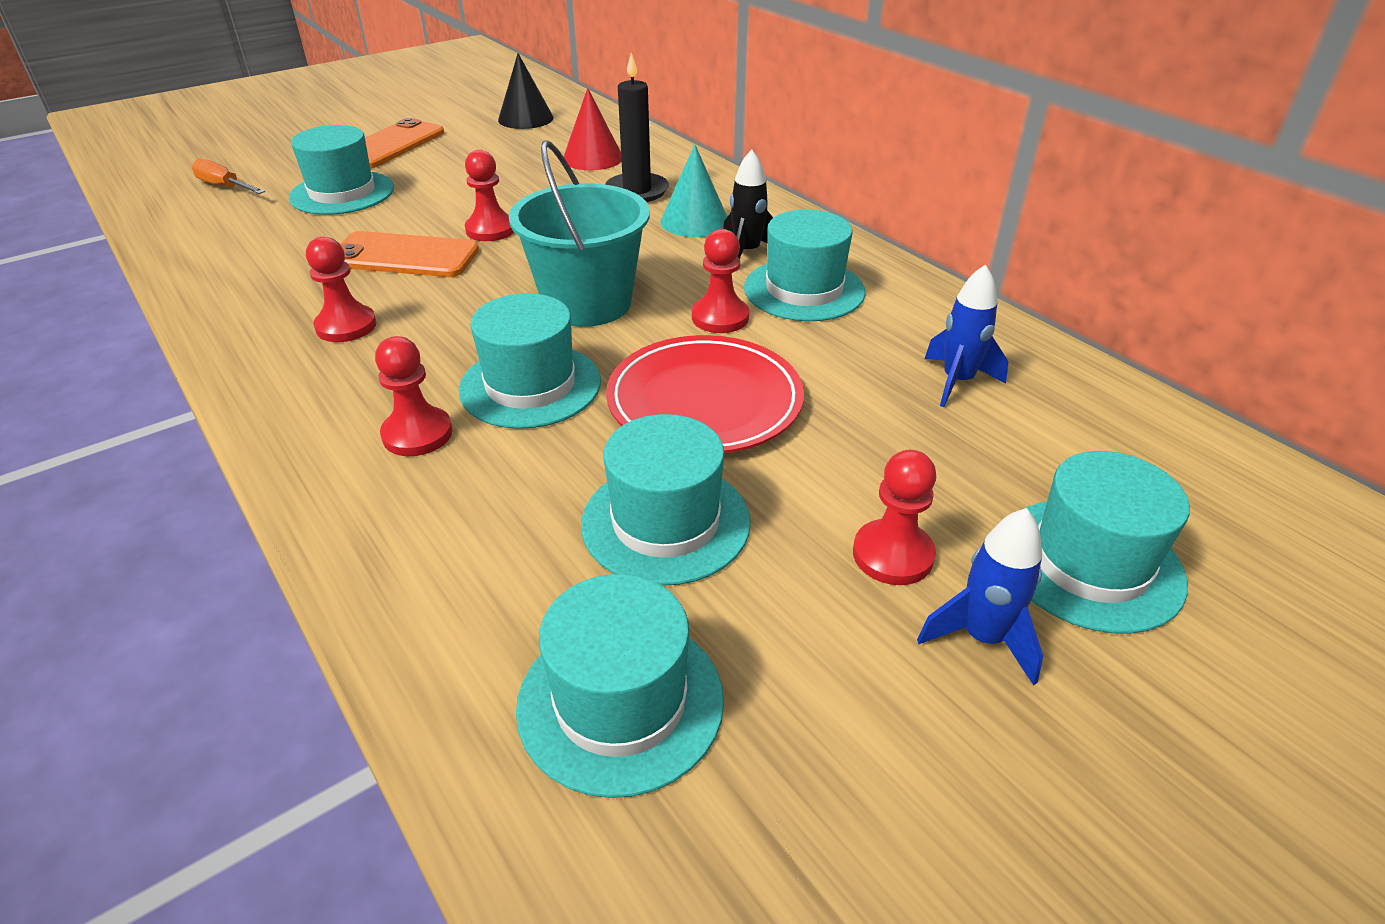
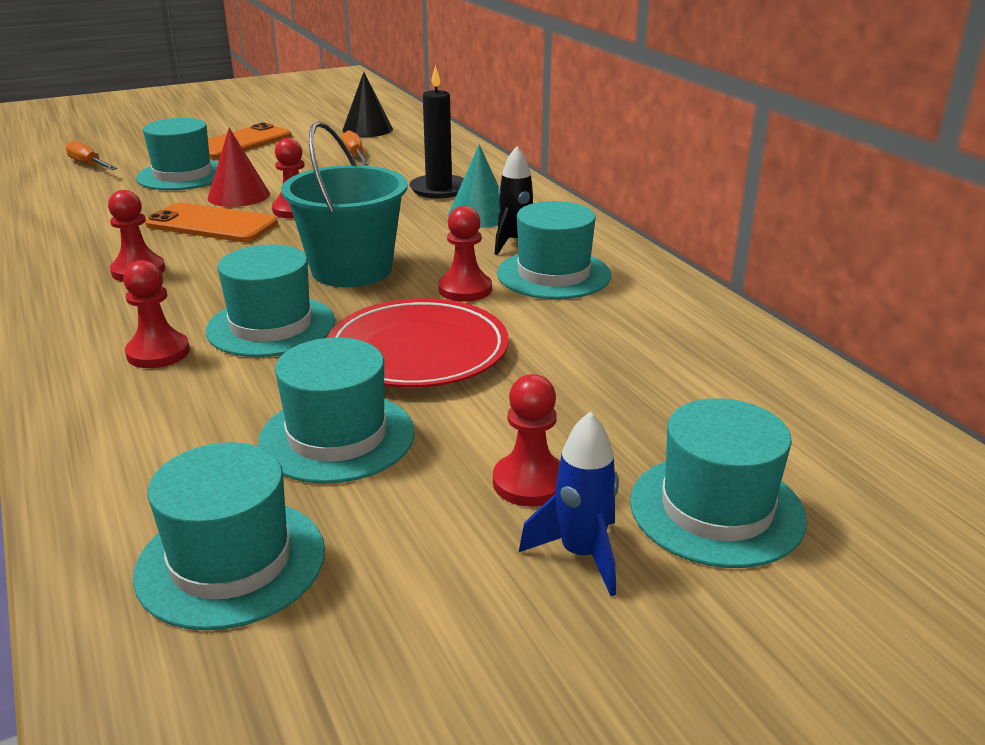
camera: 10 degrees right, 10 degrees down
(527, 154) = (355, 156): none -> orange screwdriver
(593, 158) = (412, 162): red cone -> red cone (238, 196)
(957, 381) = (663, 356): blue rocket -> none

